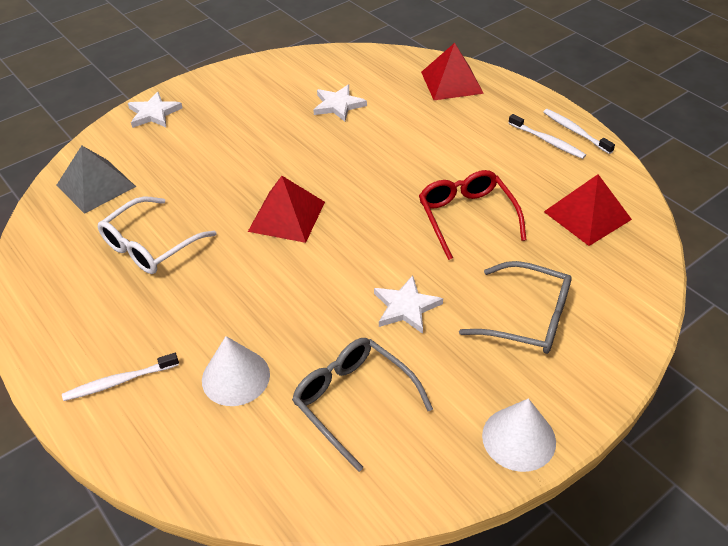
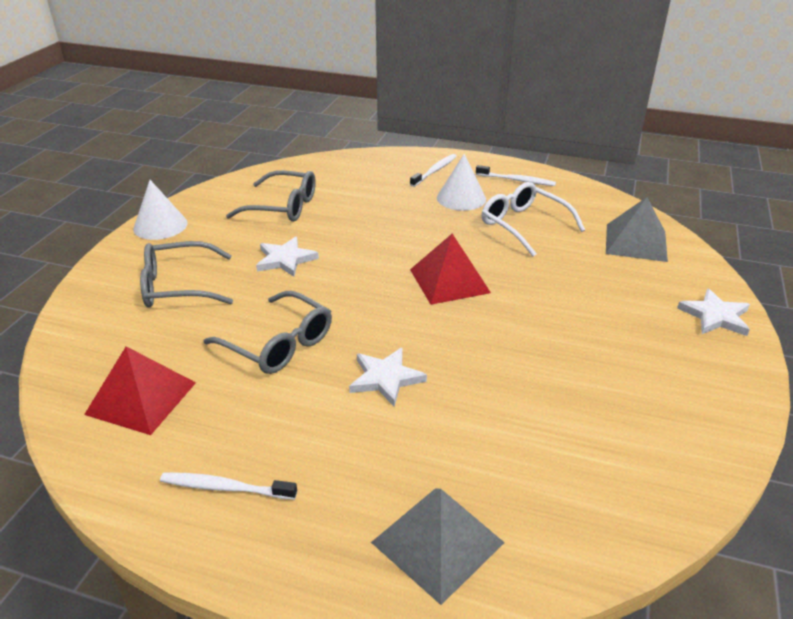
camera: 145 degrees right, 10 degrees down
(150, 246) = (524, 225): white glasses -> white glasses turned 45 degrees counterclockwise
(235, 377) = (369, 192): white cone -> white cone (461, 198)
(338, 105) = (547, 417): white star -> white star (385, 378)
(451, 82) = (437, 542): red pyramid -> grey pyramid
(467, 217) = (278, 344): red glasses -> grey glasses
(575, 131) = (188, 527): white toothbrush -> white toothbrush (517, 180)

